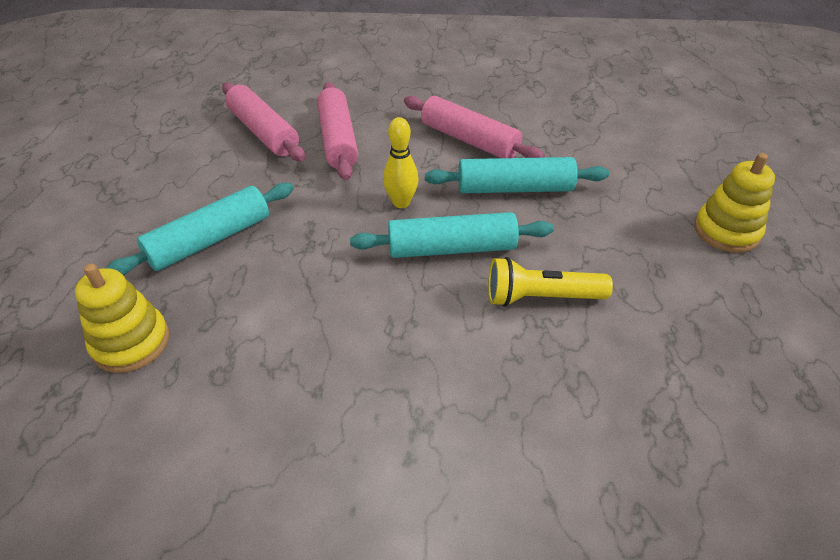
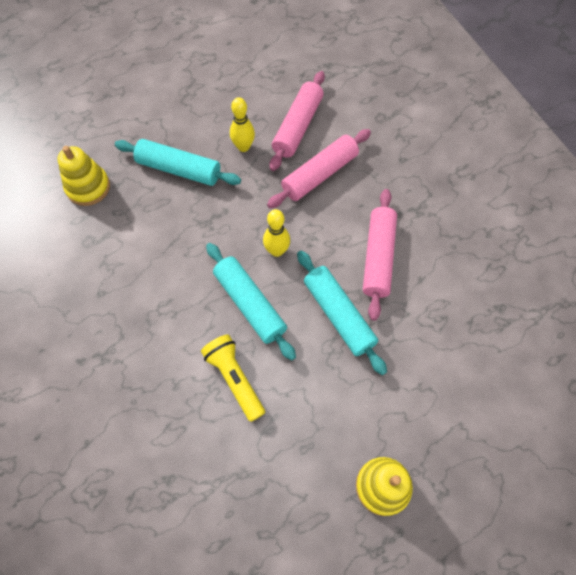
camera: 60 degrees right, 20 degrees up
(242, 178) = (243, 147): none -> yellow bowling pin

